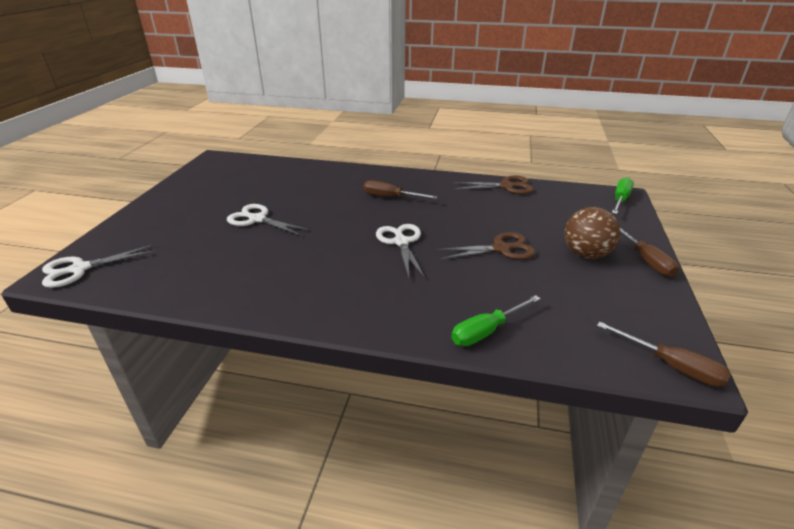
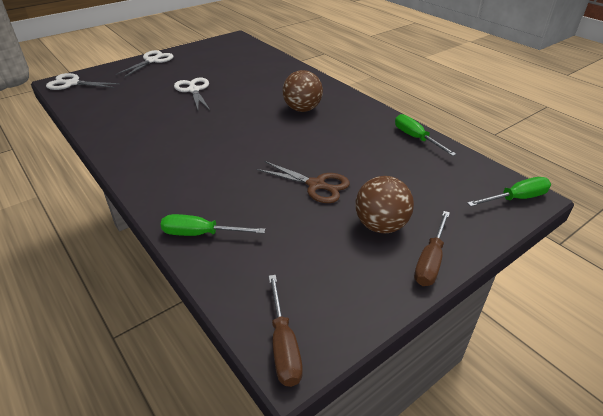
camera: 40 degrees right, 5 degrees up
(390, 197) = (302, 109): brown screwdriver -> brown ball
(401, 242) = (253, 145): white scissors -> white scissors (152, 61)
(506, 186) = (416, 138): brown scissors -> green screwdriver

